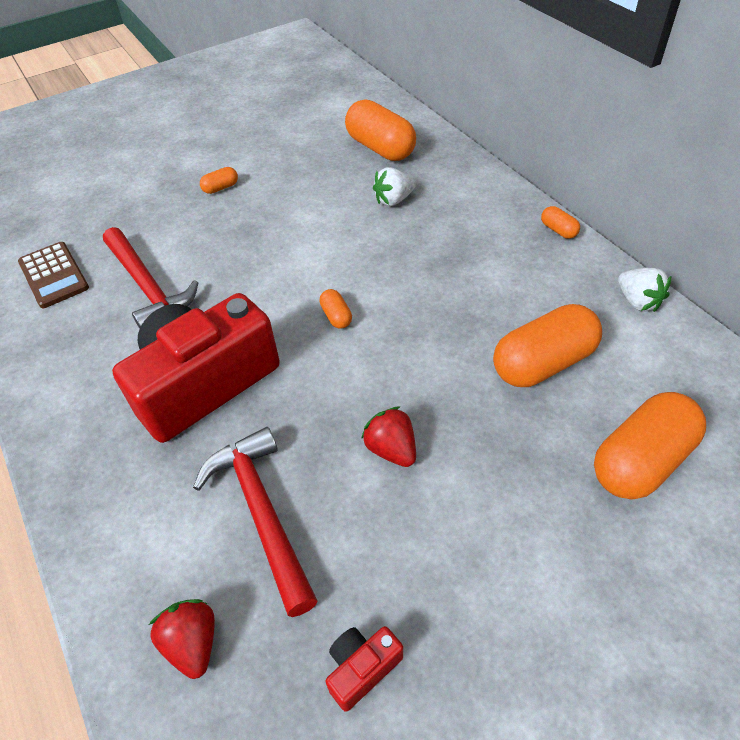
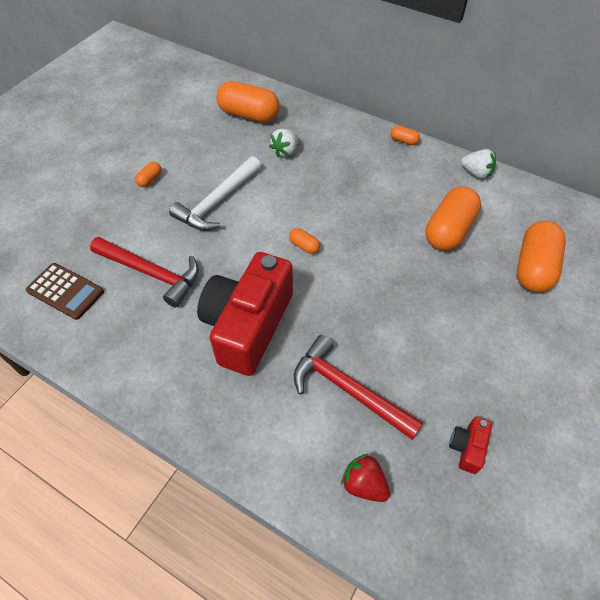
camera: 30 degrees left, 5 degrees up
(274, 233) = (217, 202): none -> white hammer
(391, 449) = (398, 317): red strawberry -> none

